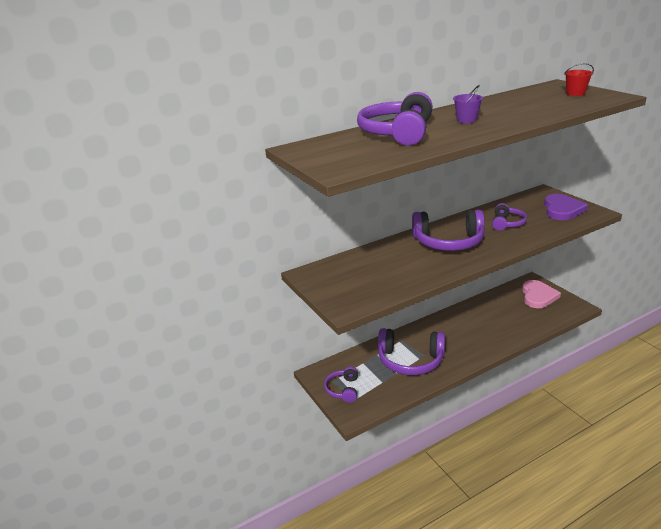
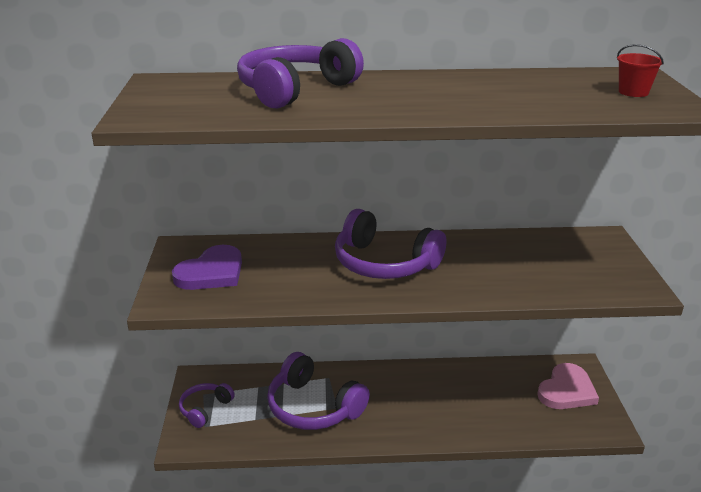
camera: 25 degrees right, 0 degrees up
(466, 120) = (407, 94): purple bucket -> none
(507, 223) = (493, 264): purple headphones -> none
(562, 209) = (598, 270): purple heart -> purple heart (211, 272)

